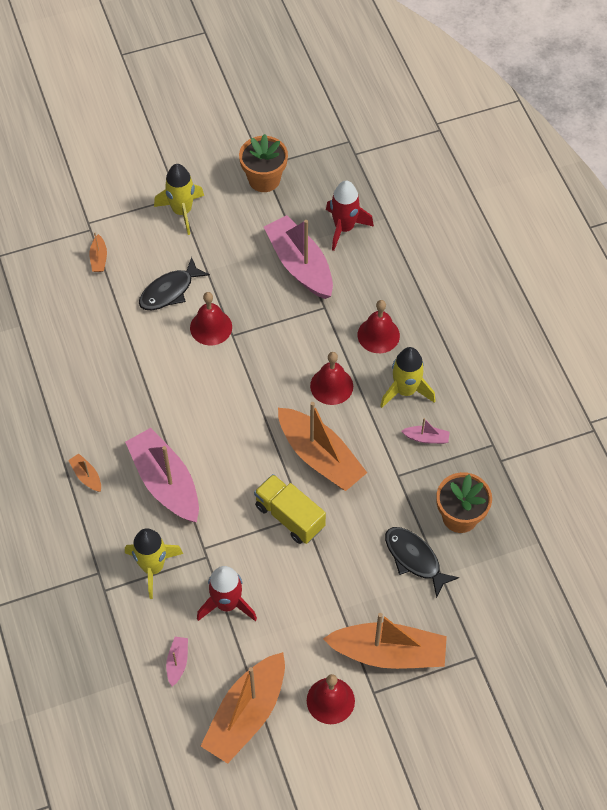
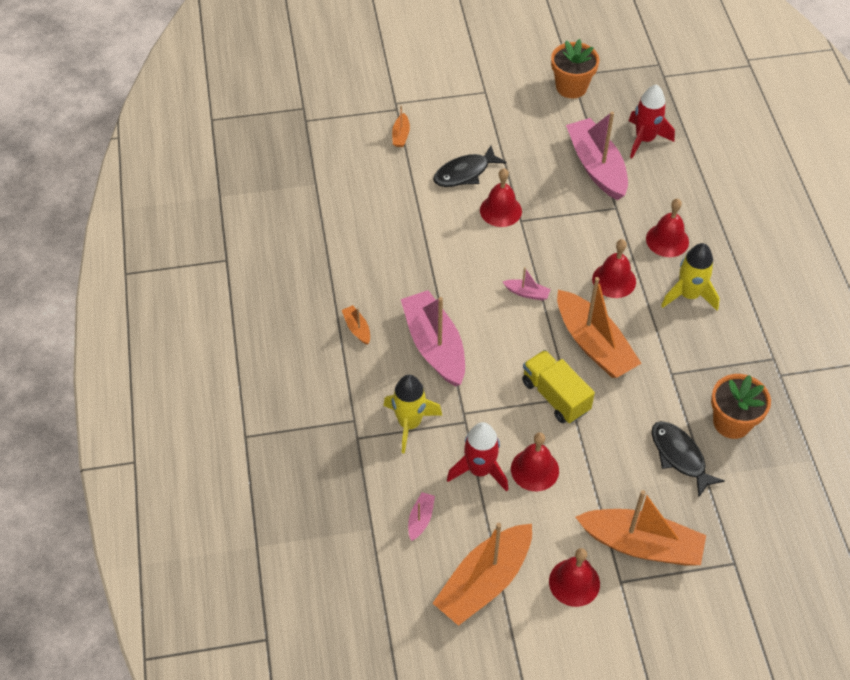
camera: 10 degrees right, 5 degrees down
(182, 211) = (487, 105): yellow rocket -> none
(279, 594) = (534, 469): none -> red bell
(426, 438) = (705, 342): pink boat -> pink boat (527, 293)

